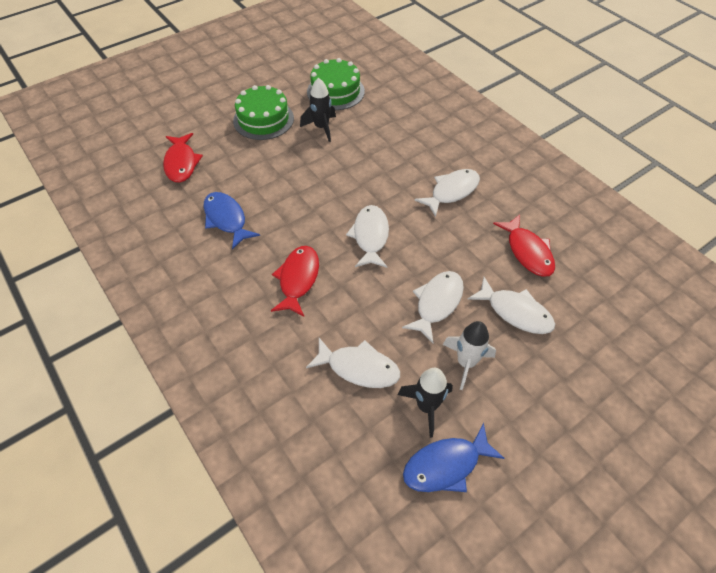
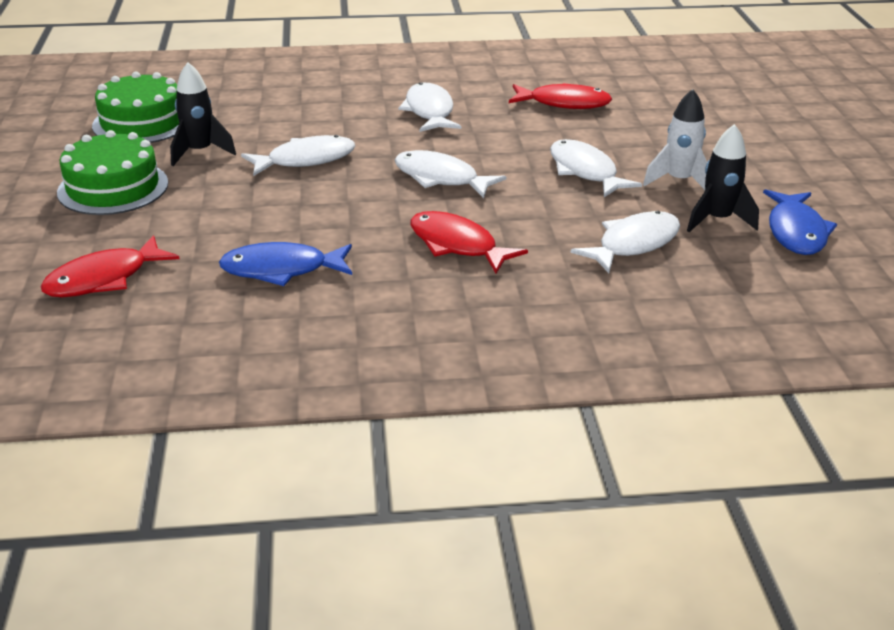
camera: 60 degrees left, 20 degrees down
(181, 163) = (104, 279): red fish -> red fish turned 120 degrees clockwise
(515, 312) = (637, 135): white fish -> white fish (305, 160)

